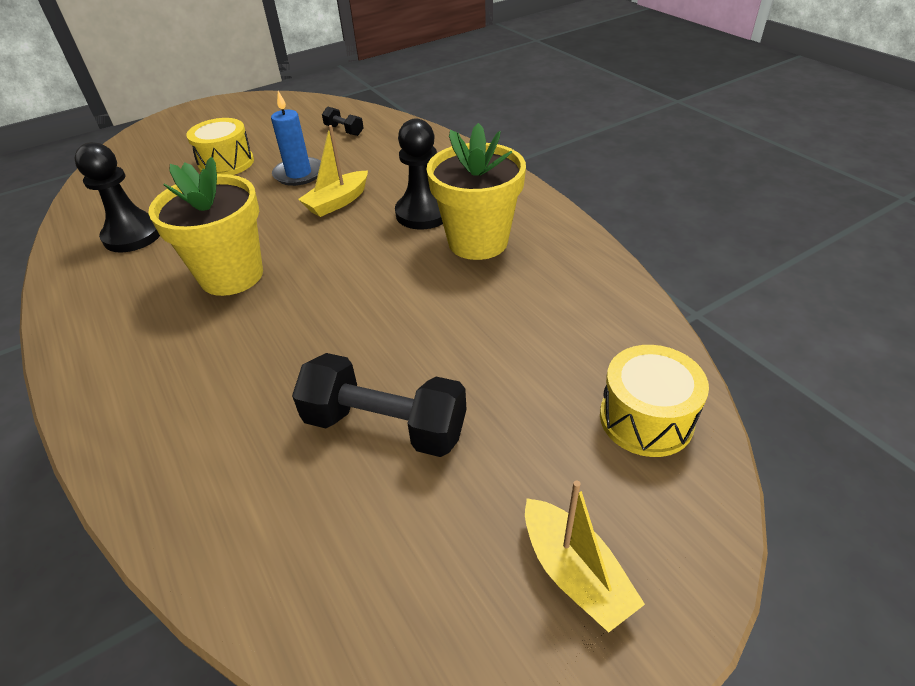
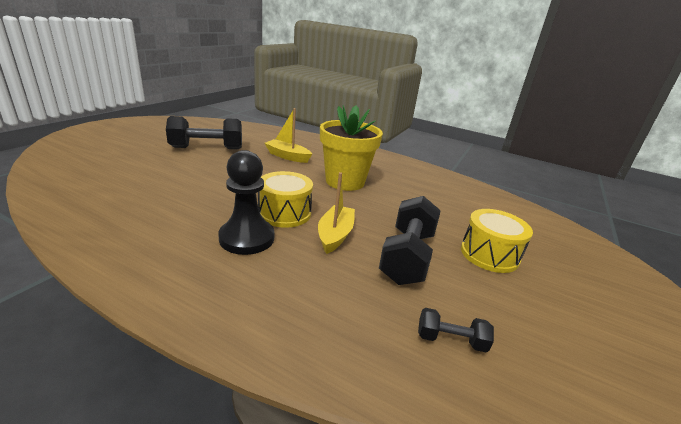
camera: 145 degrees right, 15 degrees down
(133, 235) = (439, 191): black pawn -> none
(299, 174) = (407, 256): blue candle -> black dumbbell
(478, 241) = (184, 222): yellow flower pot -> none
(574, 573) = (120, 131): yellow boat -> yellow boat (287, 156)
(646, 418) = (71, 159): yellow drum -> yellow drum (284, 213)

